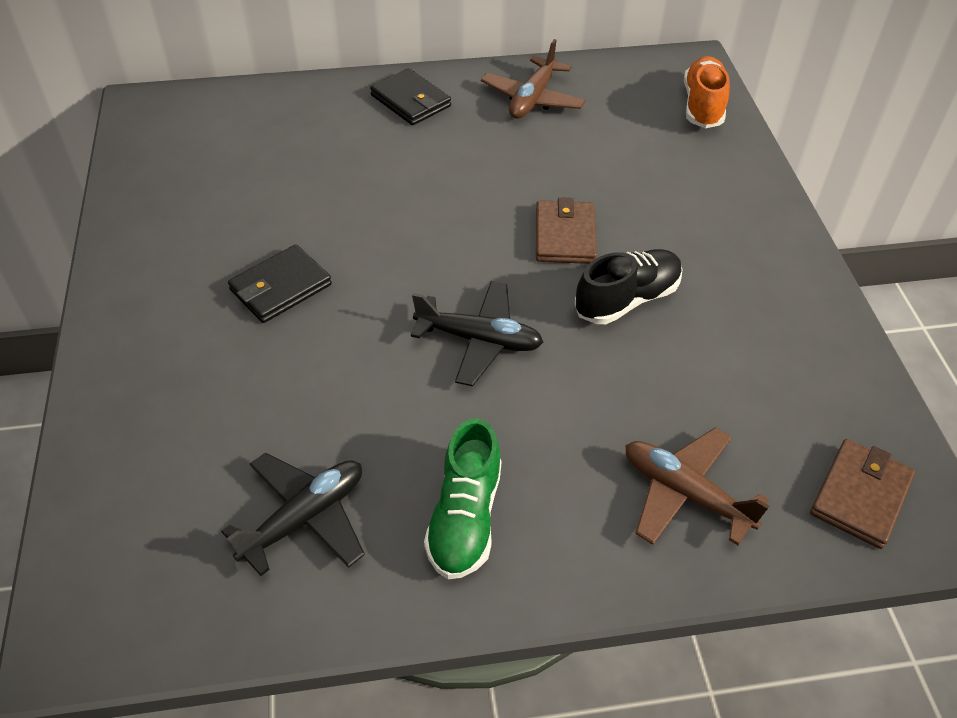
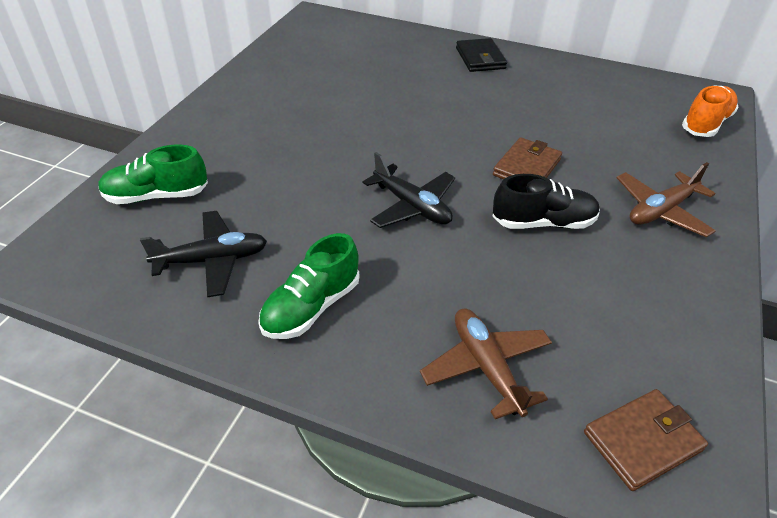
camera: 30 degrees right, 5 degrees down
(157, 466) = (157, 196): none -> green shoe
(280, 287) = (310, 130): black wallet -> none
(532, 99) = (569, 81): brown plane -> brown plane (661, 211)

